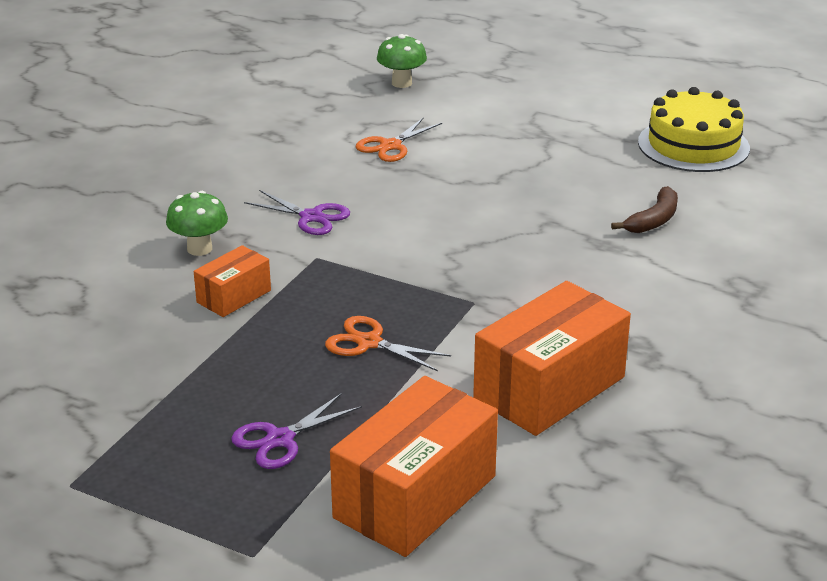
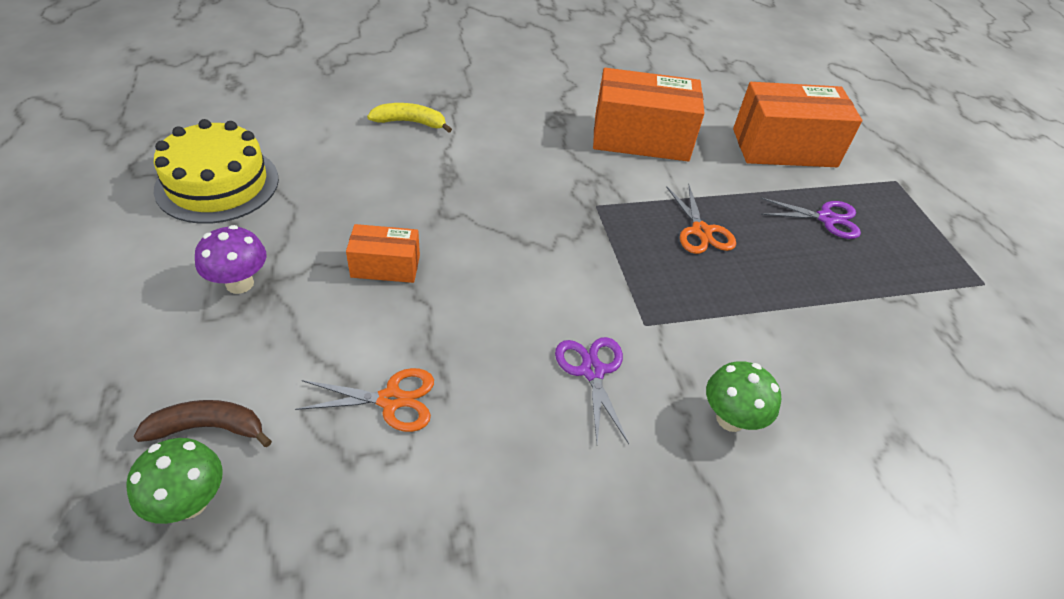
camera: 135 degrees left, 15 degrees up
(234, 296) = (752, 340): orange box -> orange box (385, 266)
(559, 128) = (239, 283): none -> purple mushroom
(653, 220) = (386, 163): brown banana -> brown banana (209, 428)
(715, 254) = (410, 122): none -> yellow banana

